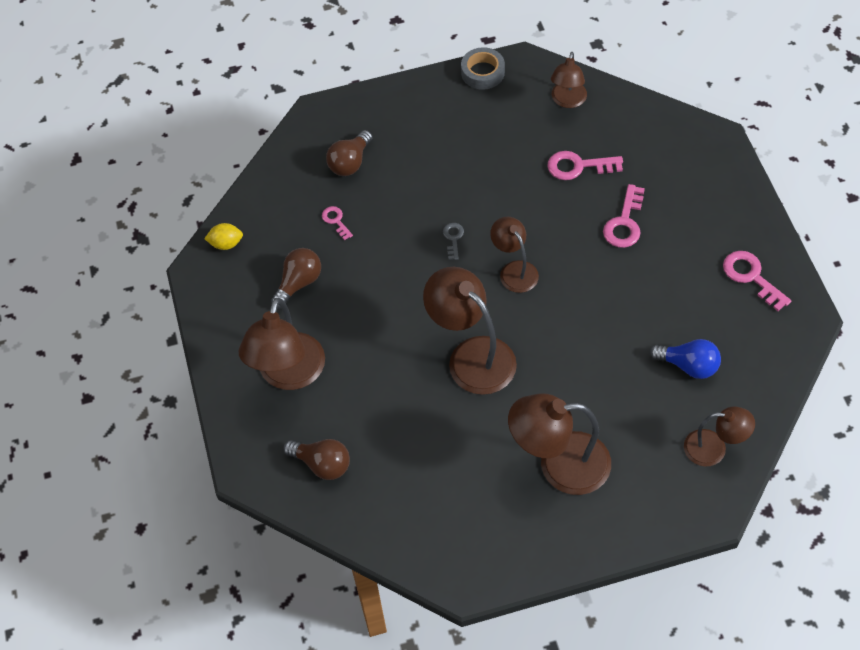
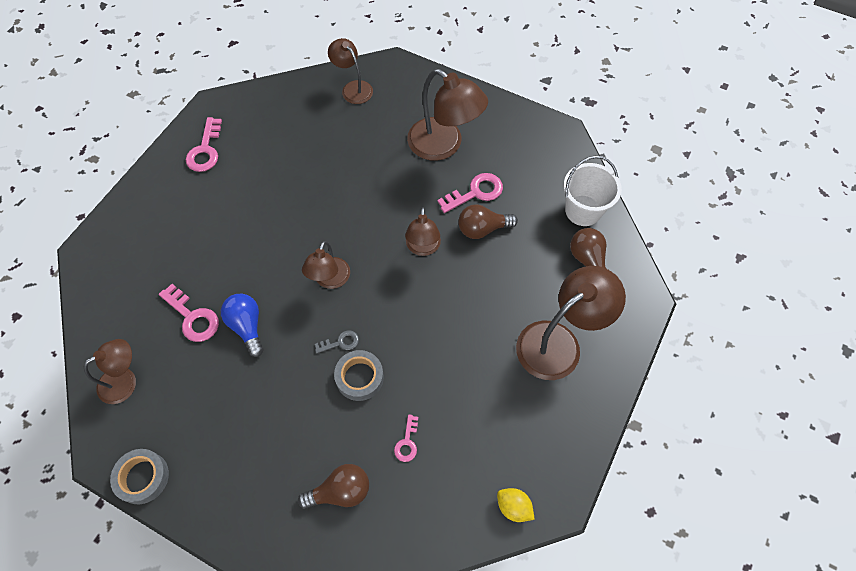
camera: 140 degrees left, 5 degrees up
(299, 283) = (487, 411): brown light bulb -> brown light bulb (482, 229)
(368, 510) = (583, 210): none -> white bucket
(413, 229) = (359, 377): none -> grey tape
(453, 238) = (341, 342): grey key -> grey key turned 150 degrees counterclockwise
(472, 356) = (423, 248): brown lamp -> brown lamp, size x0.59
(624, 223) = (223, 248): pink key -> pink key (476, 192)
(688, 366) = (308, 135): blue light bulb -> blue light bulb (247, 326)

